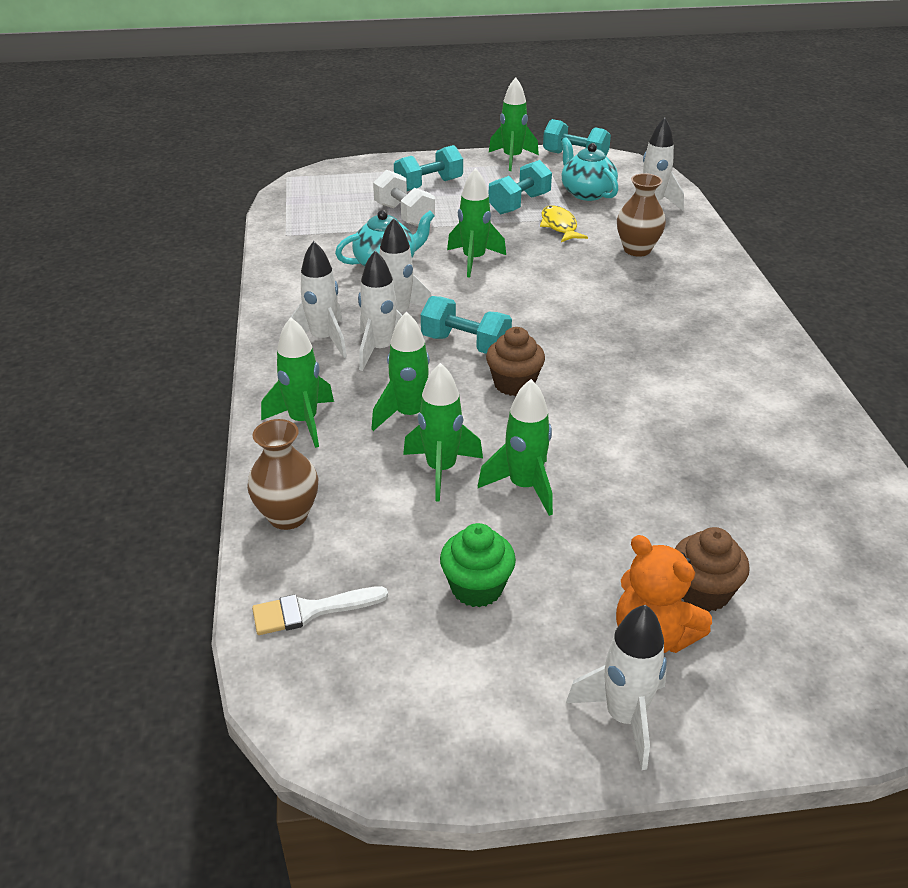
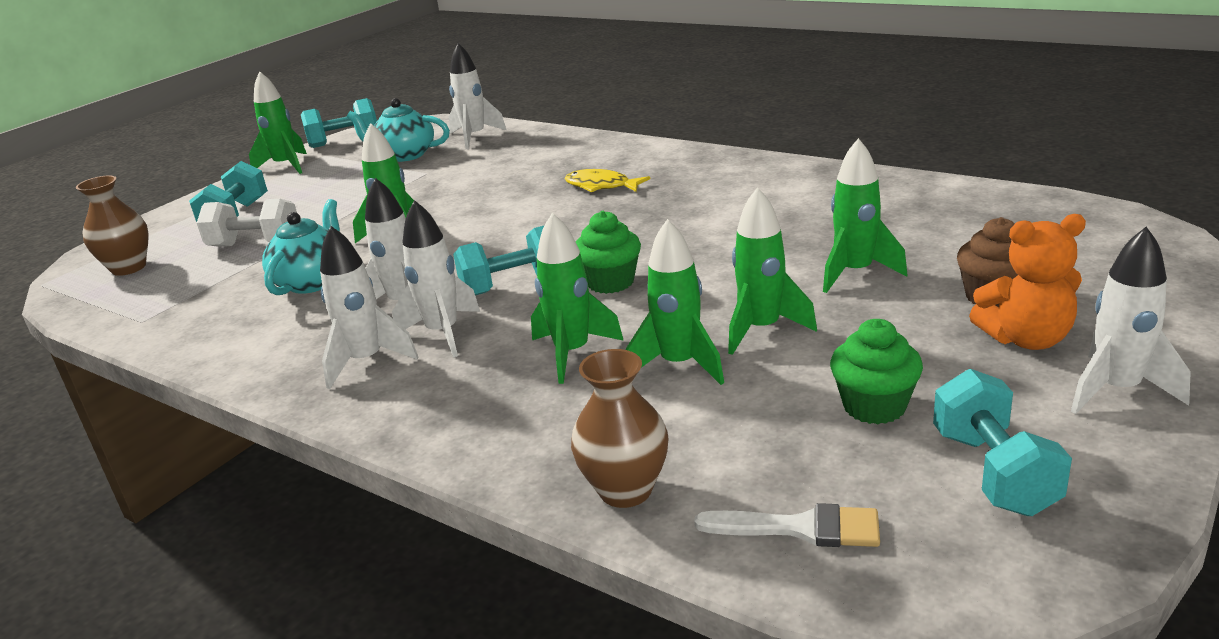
camera: 45 degrees left, 10 degrees down
(303, 422) = (482, 423): green rocket -> green rocket (855, 273)
(311, 611) = (800, 528): white brush -> white brush turned 105 degrees counterclockwise
(514, 384) = (610, 282): brown cupcake -> green cupcake
(519, 204) = (358, 187): turquoise dumbbell -> turquoise dumbbell (994, 472)
(559, 226) = (427, 182): yellow fish -> yellow fish (601, 186)
(637, 250) = (522, 164): brown vase -> brown vase (129, 268)

